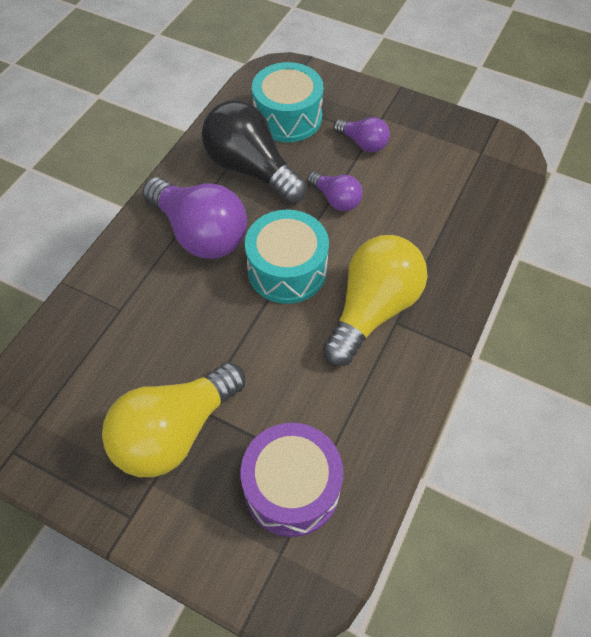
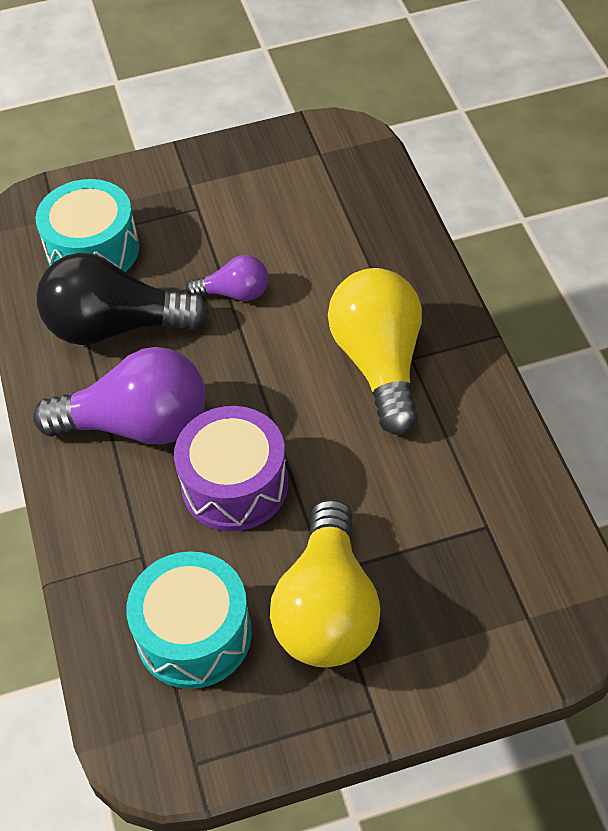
camera: 40 degrees left, 5 degrees down
(287, 270) = (263, 391): turquoise drum -> turquoise drum (194, 634)
(292, 487) = (479, 561): purple drum -> purple drum (235, 484)
(363, 143) = (200, 222): purple light bulb -> none

